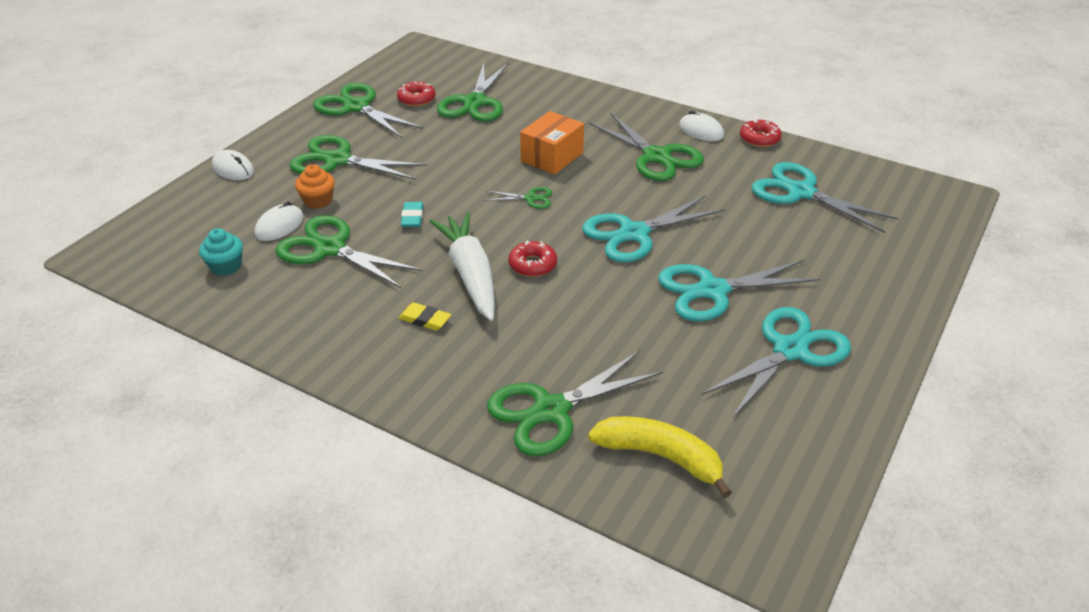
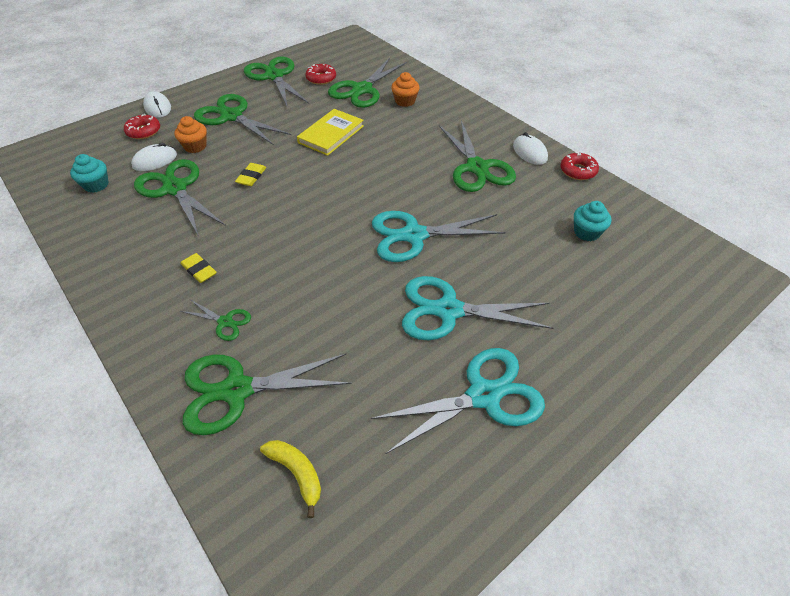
camera: 20 degrees right, 10 degrees up
(412, 217) = (251, 177): turquoise eraser -> yellow eraser
(470, 274) = (260, 238): white carrot -> none
(473, 156) = (331, 134): none -> yellow book
(530, 198) = (351, 182): green scissors -> green scissors (225, 322)
(532, 265) = (313, 243): red donut -> red donut (144, 131)
(533, 105) = (405, 101): none -> orange cupcake
(552, 157) = (391, 149): orange box -> none
(660, 457) = (297, 473): yellow banana -> yellow banana, size x0.63
(801, 192) = (586, 232): turquoise scissors -> turquoise cupcake

